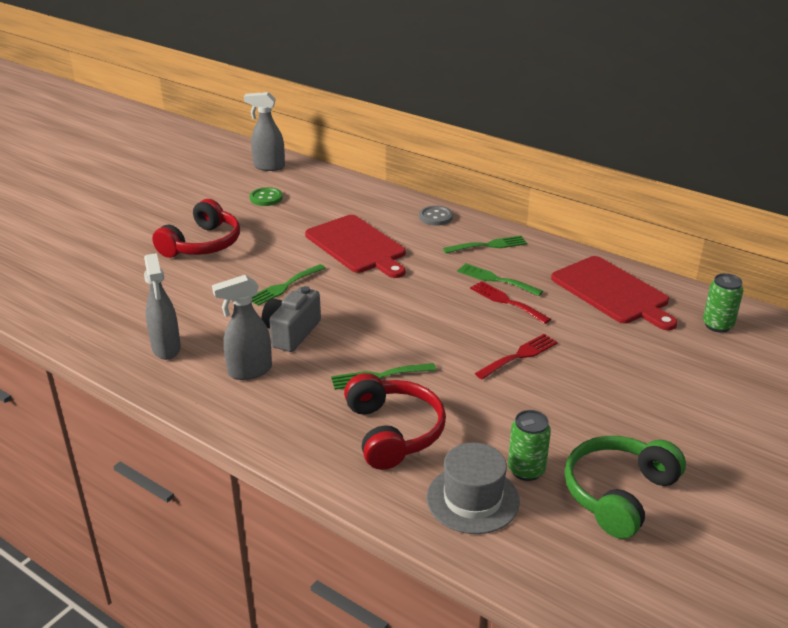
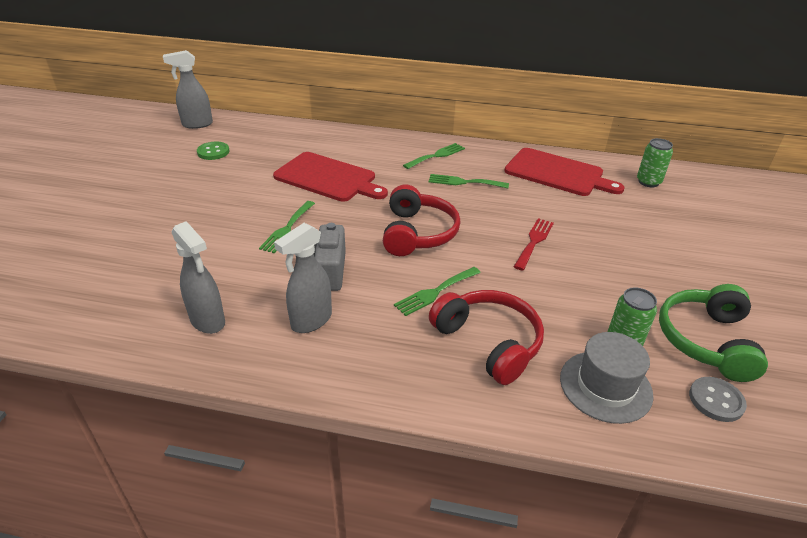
camera: 25 degrees left, 5 degrees up
(202, 244) = (177, 206): red headphones -> red headphones (418, 233)
(435, 217) = (376, 141): grey button -> grey button (716, 400)
(506, 301) = (487, 198): red fork -> none

